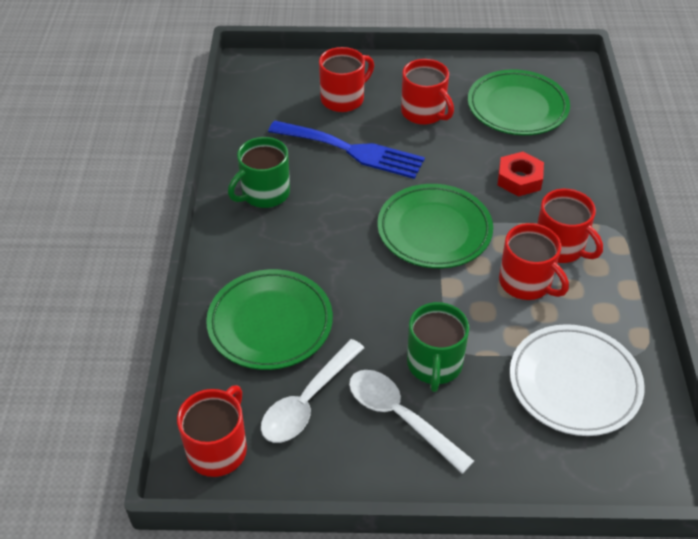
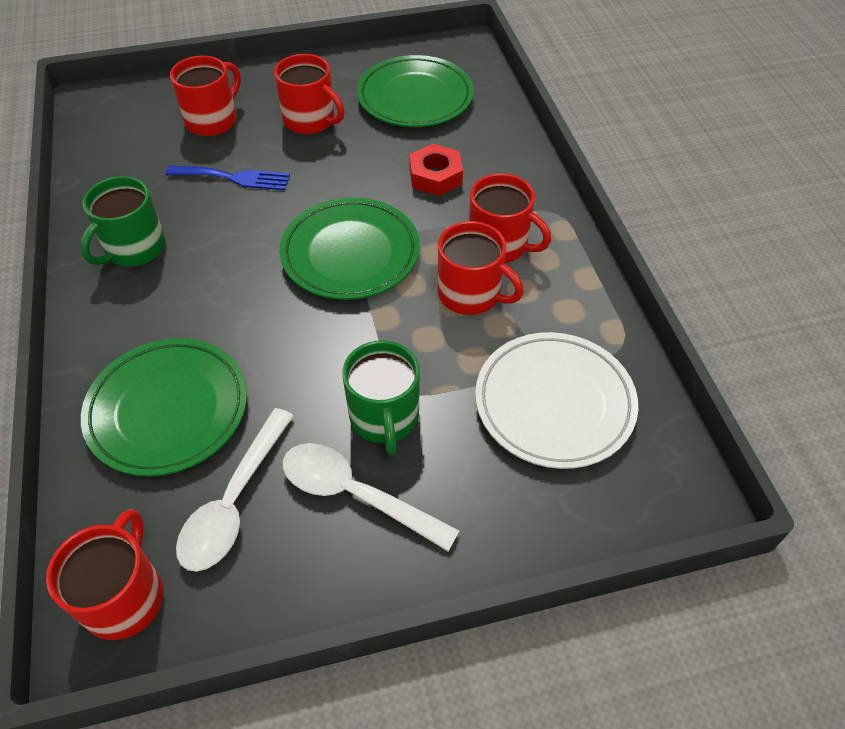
camera: 15 degrees left, 5 degrees up
(352, 150) = (234, 178): blue fork -> blue fork, size x0.63

